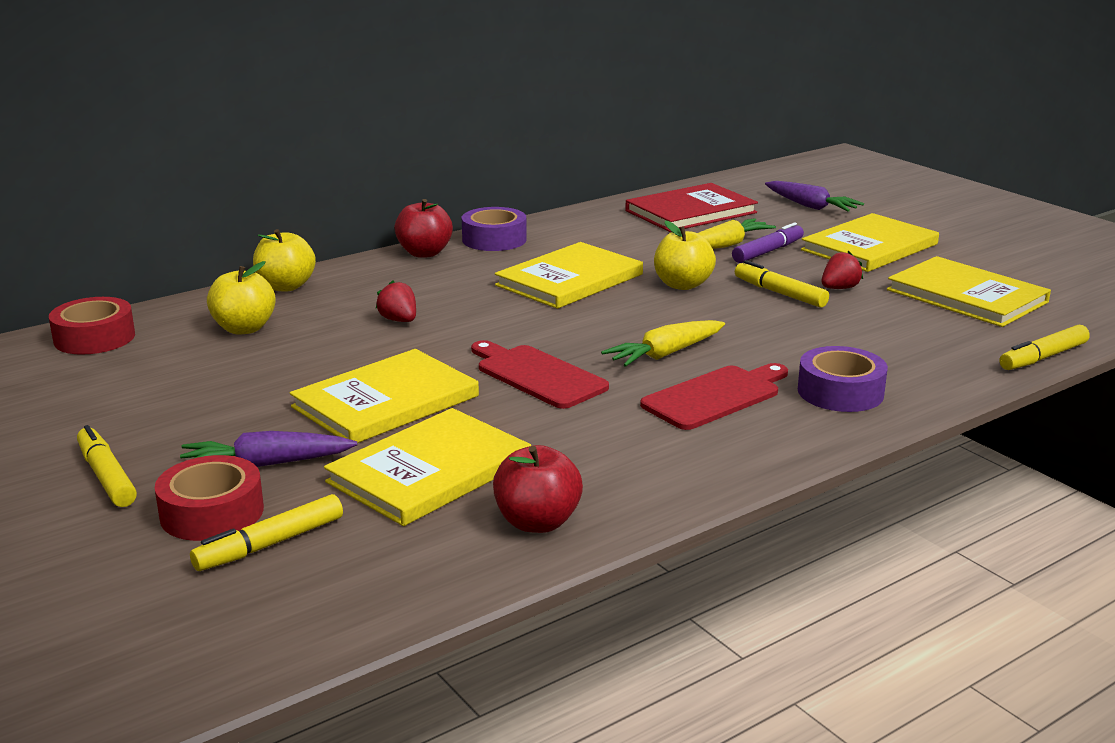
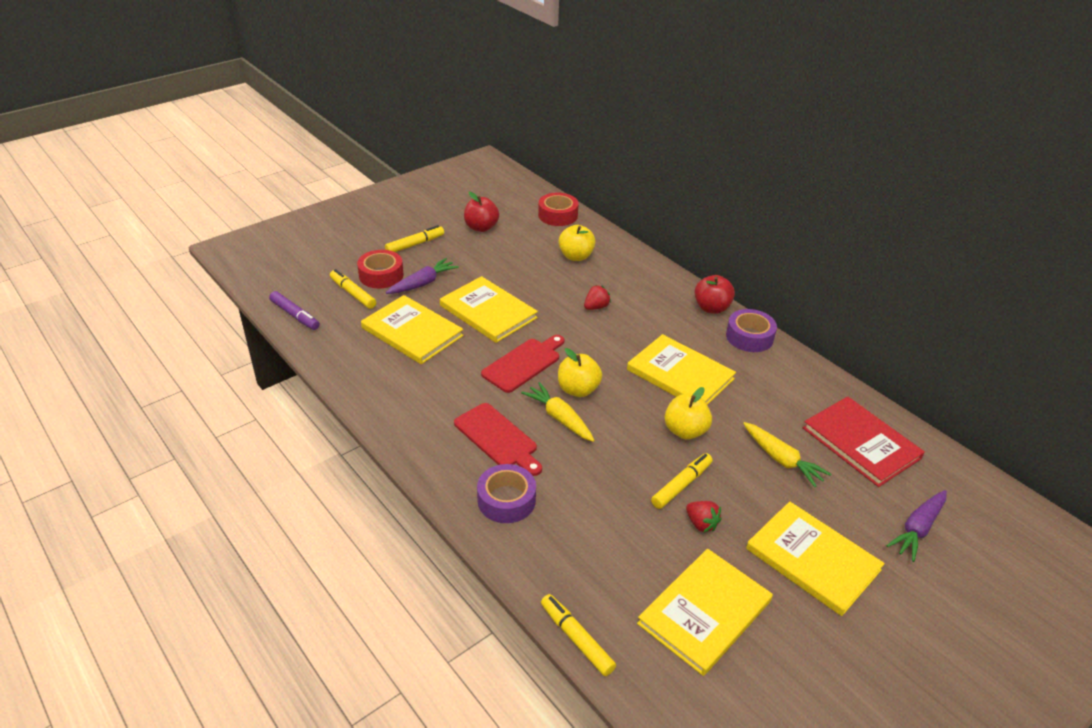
camera: 85 degrees right, 15 degrees up
(266, 464) = (423, 283): purple carrot -> purple carrot turned 60 degrees clockwise
(286, 286) = (639, 262): yellow apple -> yellow apple (578, 390)
(537, 522) = (359, 368): red apple -> red apple (481, 227)
(767, 251) = (775, 486): purple marker -> purple marker (295, 315)

